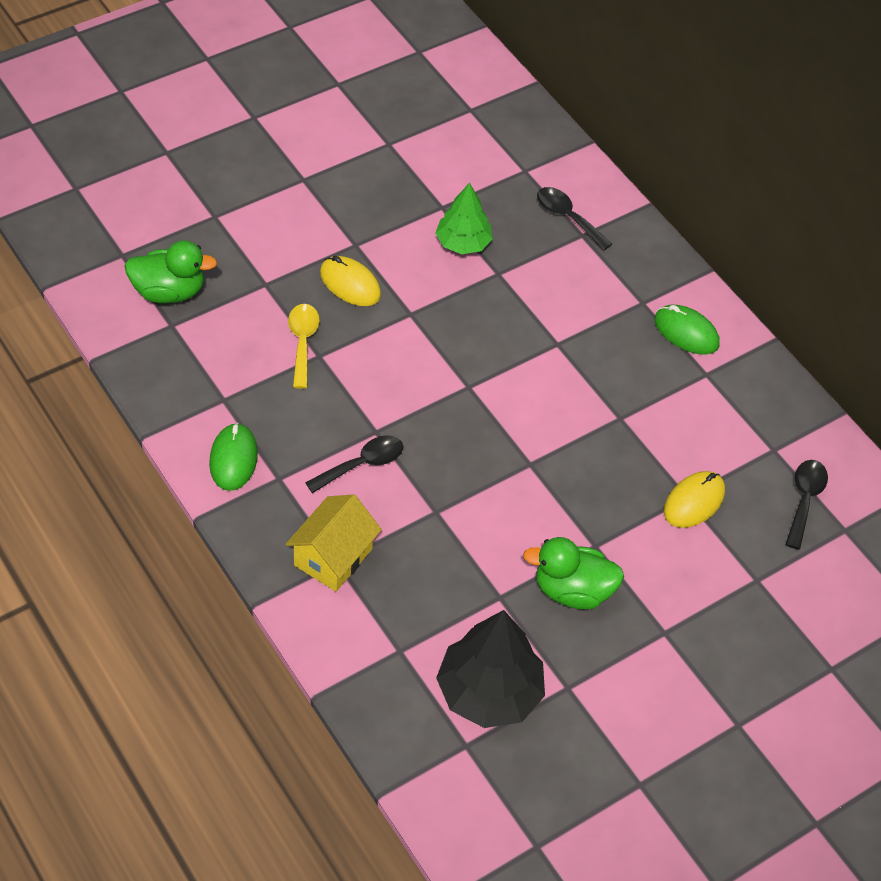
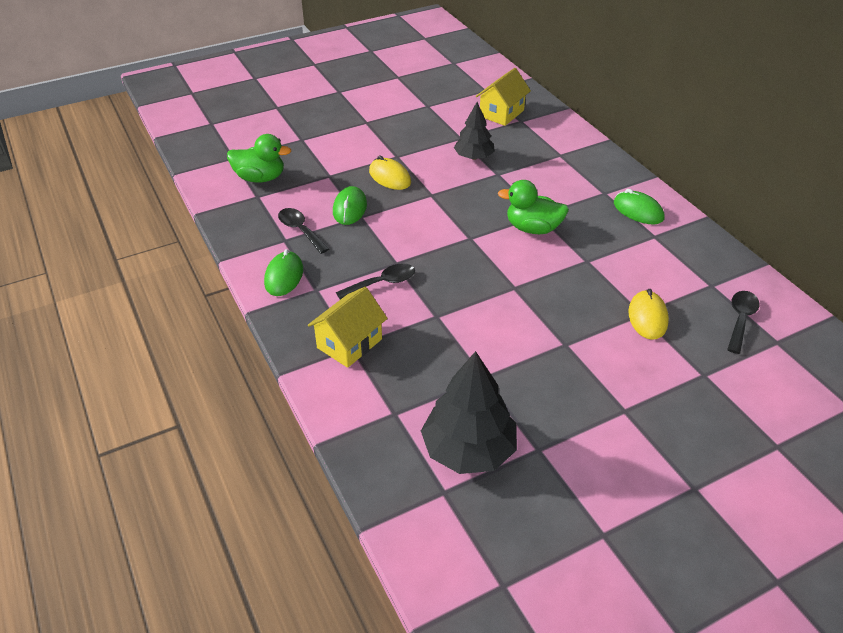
camera: 10 degrees right, 10 degrees down
(302, 342) = (350, 208): yellow spoon -> green mouse
(463, 243) = (474, 157): green tree -> black tree
(496, 156) = (501, 113): none -> yellow house
(567, 217) = (550, 145): black spoon -> black spoon (300, 230)
(572, 590) = (545, 376): green duck -> green duck (533, 228)
(694, 502) = (647, 317): yellow mouse -> yellow mouse turned 45 degrees counterclockwise

